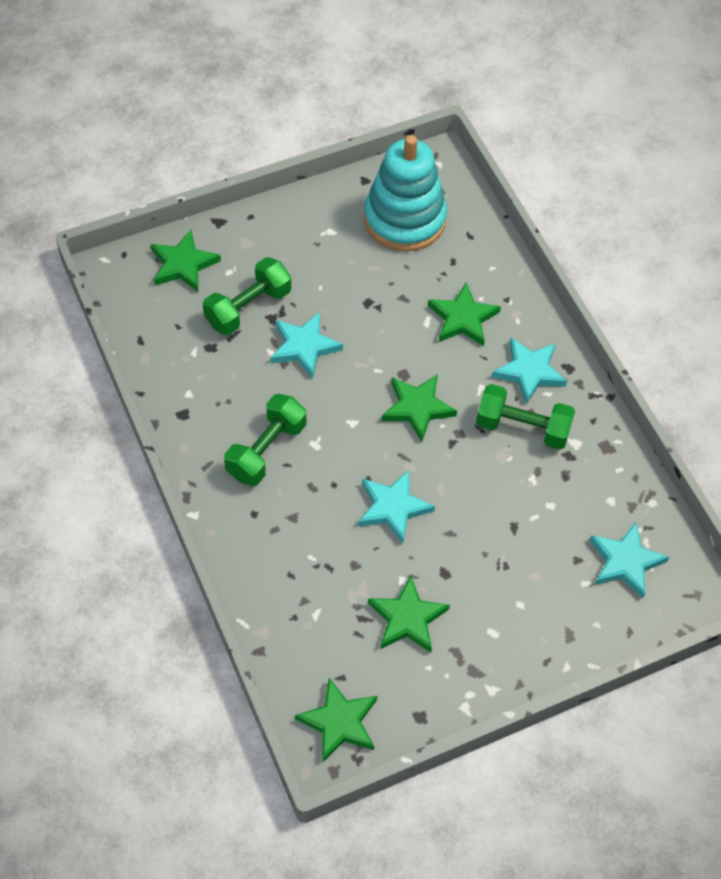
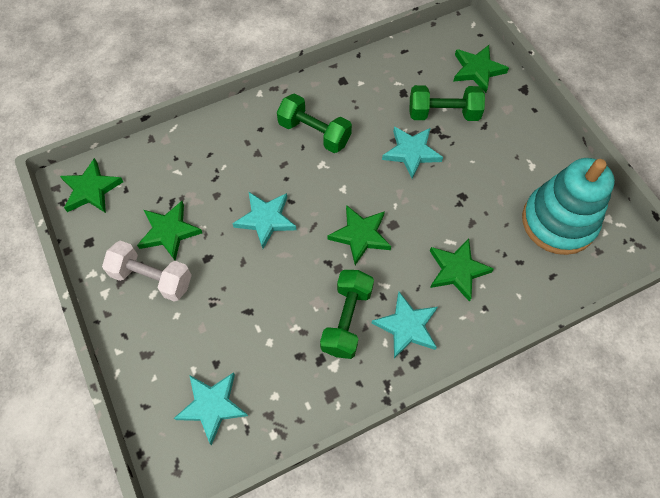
camera: 90 degrees right, 5 degrees up
(248, 308) = (443, 113): green dumbbell -> green dumbbell turned 45 degrees counterclockwise
(472, 634) = (152, 278): none -> white dumbbell

